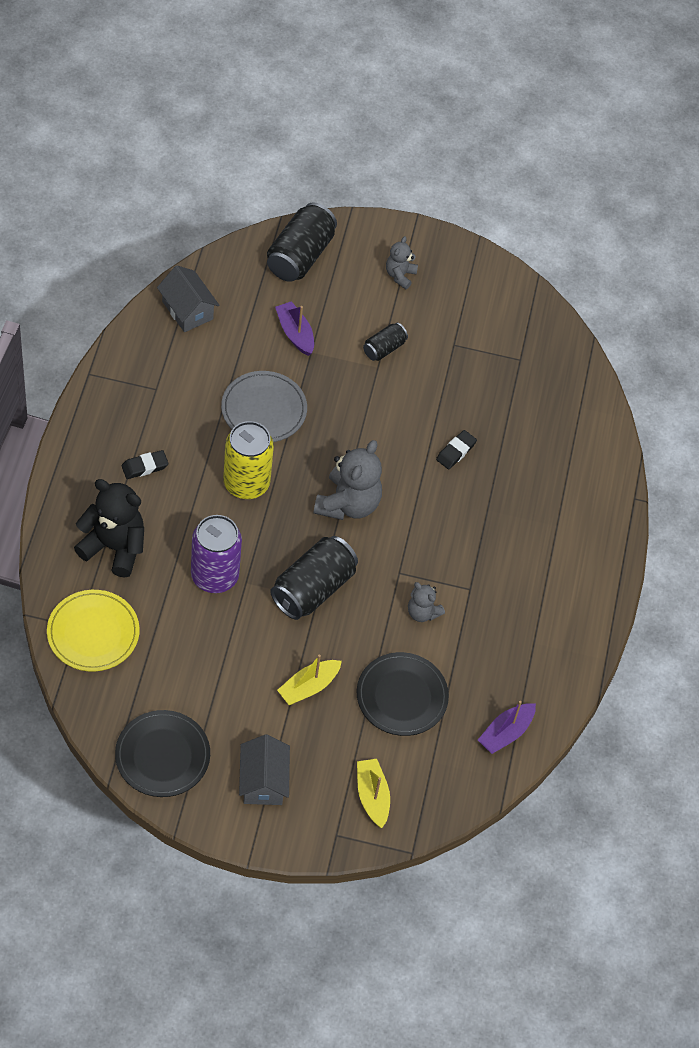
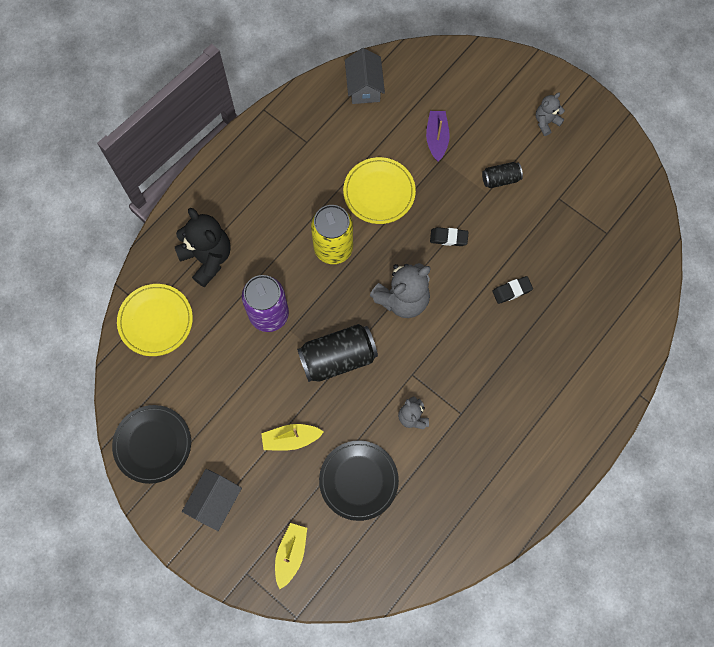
camera: 35 degrees right, 15 degrees up
(145, 467) = (264, 202): black eraser -> black eraser (448, 238)
(264, 409) = (379, 192): grey plate -> yellow plate
(300, 256) = (475, 75): black can -> none
(505, 733) = (424, 551): purple boat -> none

